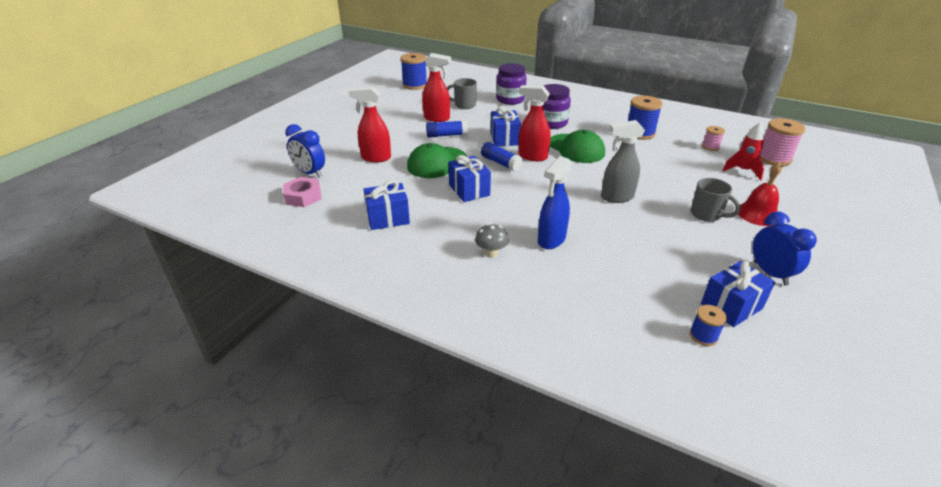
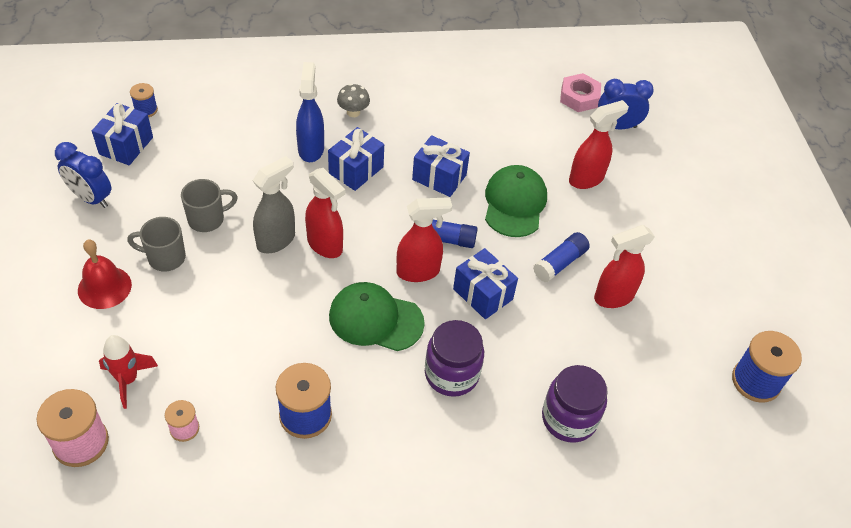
camera: 140 degrees right, 15 degrees up
(388, 218) = (476, 108): blue gift -> blue gift (356, 170)
(464, 105) = (617, 357): grey mug -> grey mug (207, 219)
(583, 184) = (325, 245): none -> red spray bottle

